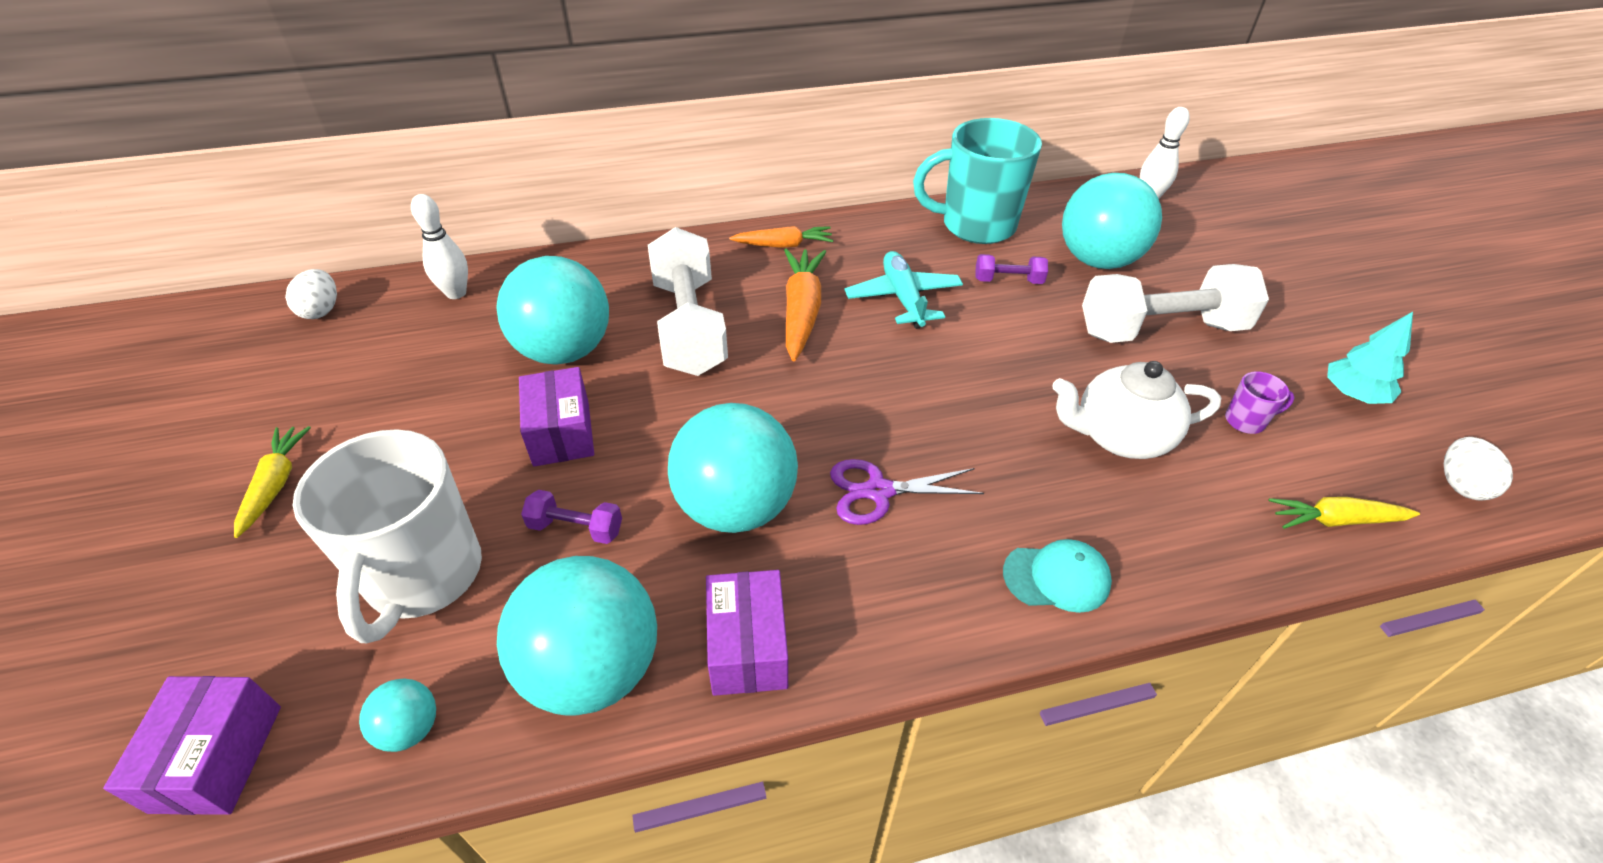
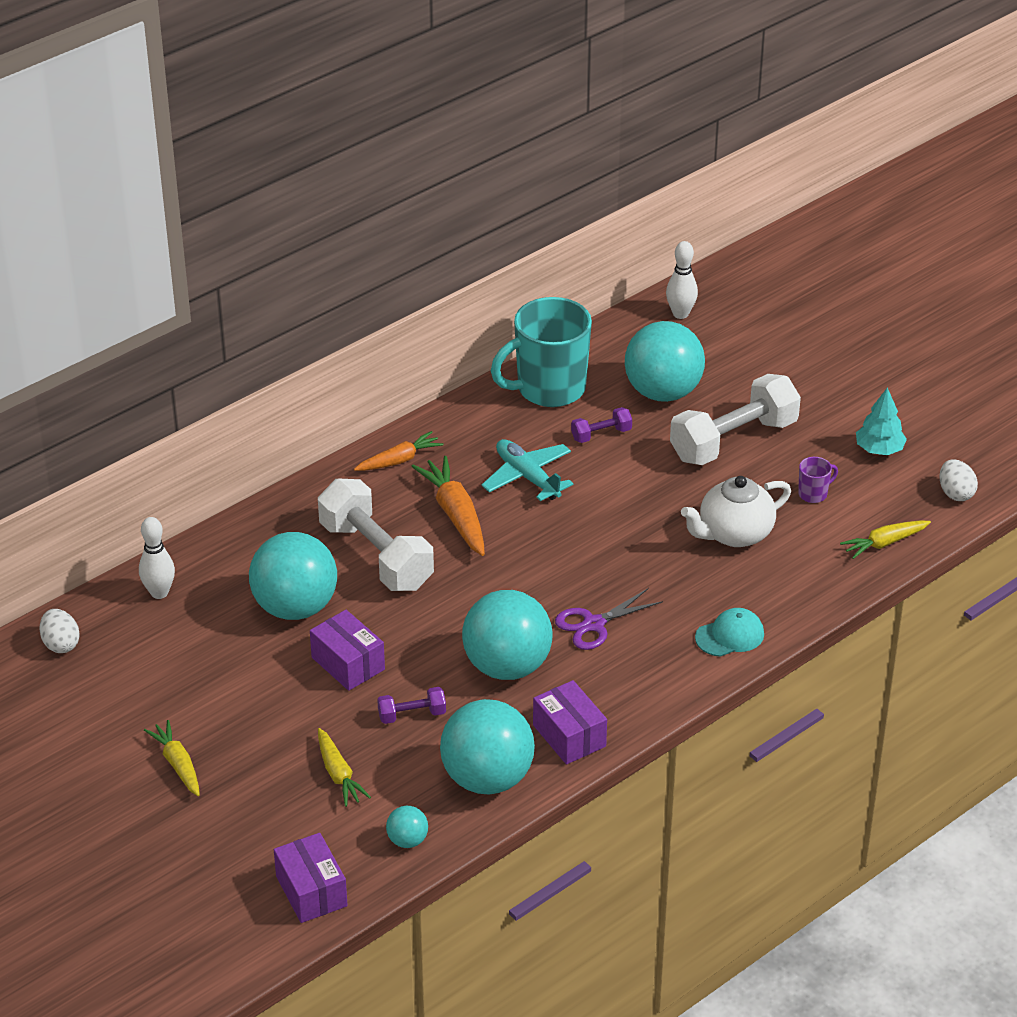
camera: 25 degrees left, 5 degrees down
(423, 576) = (338, 774): white mug -> yellow carrot

